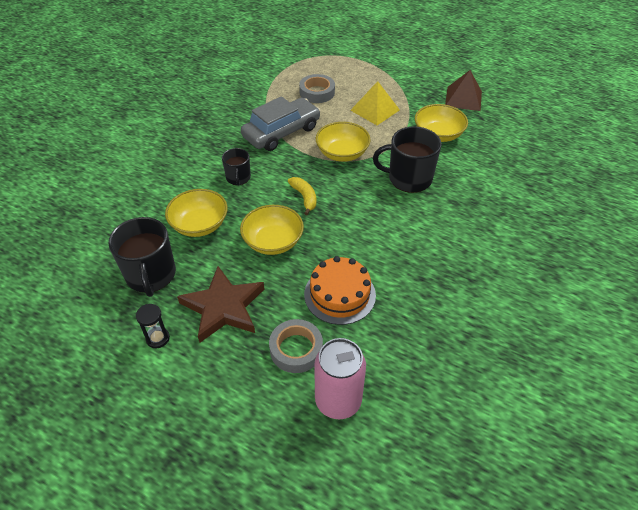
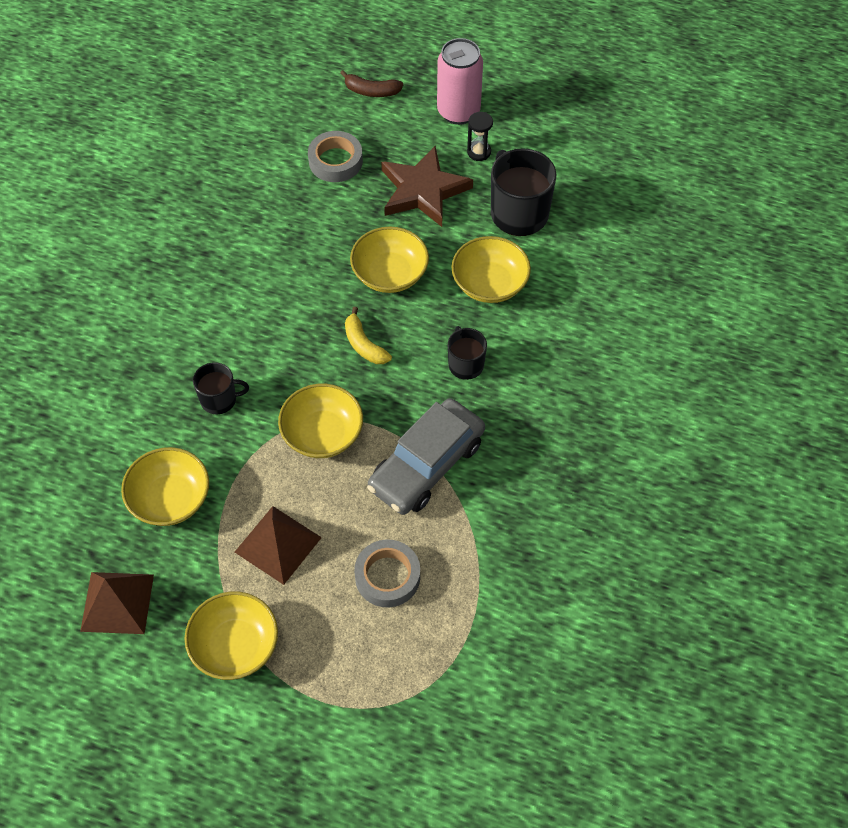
camera: 170 degrees right, 10 degrees up
(239, 432) = (371, 91): none -> brown banana
(338, 401) = (287, 124): pink can -> pink can (458, 111)
(339, 294) = (298, 221): orange cake -> none
(375, 110) = (278, 544): yellow pyramid -> brown pyramid
(400, 78) = (235, 646): none -> yellow bowl
(408, 178) = (219, 399): black mug -> black mug, size x0.57

